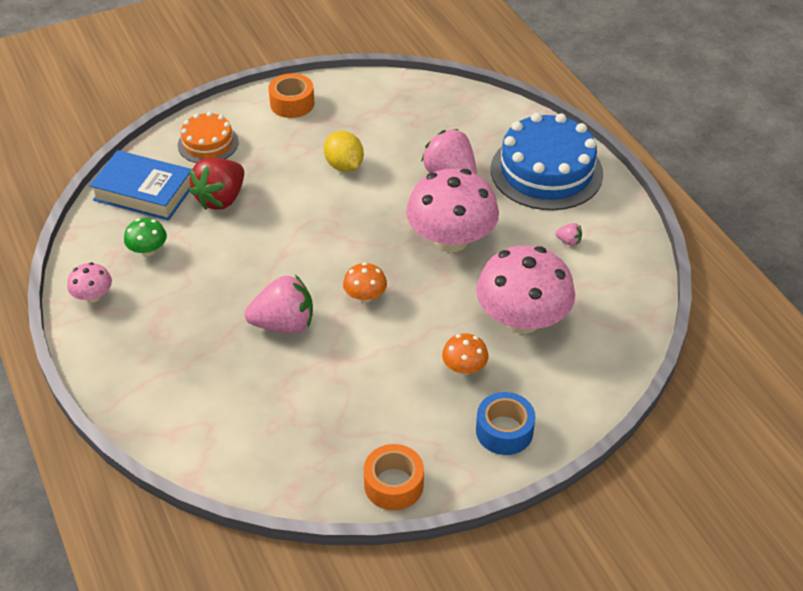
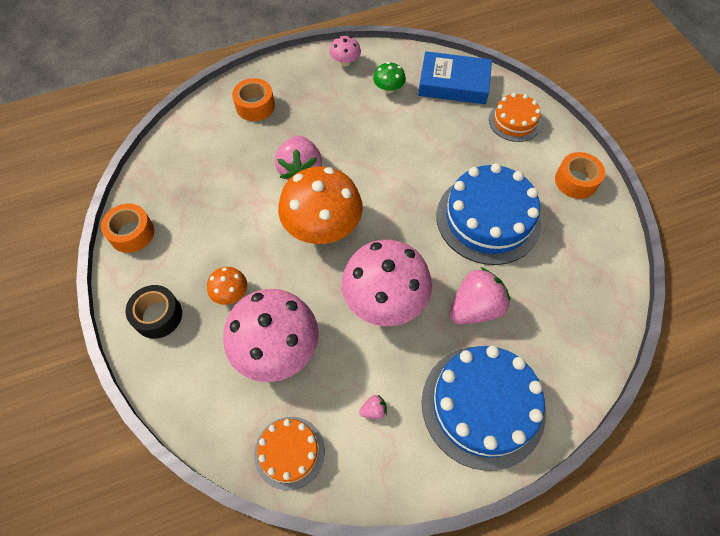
camera: 95 degrees right, 15 degrees up
(144, 192) = (453, 84): blue book -> blue book turned 75 degrees clockwise
(171, 384) = (255, 106): none -> orange tape
(221, 199) = (444, 131): red strawberry -> none
(344, 165) = (488, 219): yellow lemon -> blue cake
(365, 296) = (322, 226): orange mushroom -> orange mushroom, size x2.17
(504, 431) = (158, 316): blue tape -> black tape
(569, 241) = (374, 410): pink strawberry -> pink strawberry turned 135 degrees counterclockwise
(624, 297) = (289, 452): none -> orange cake

